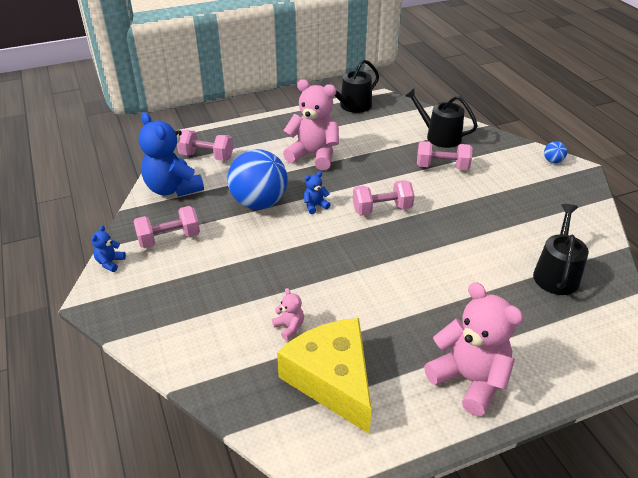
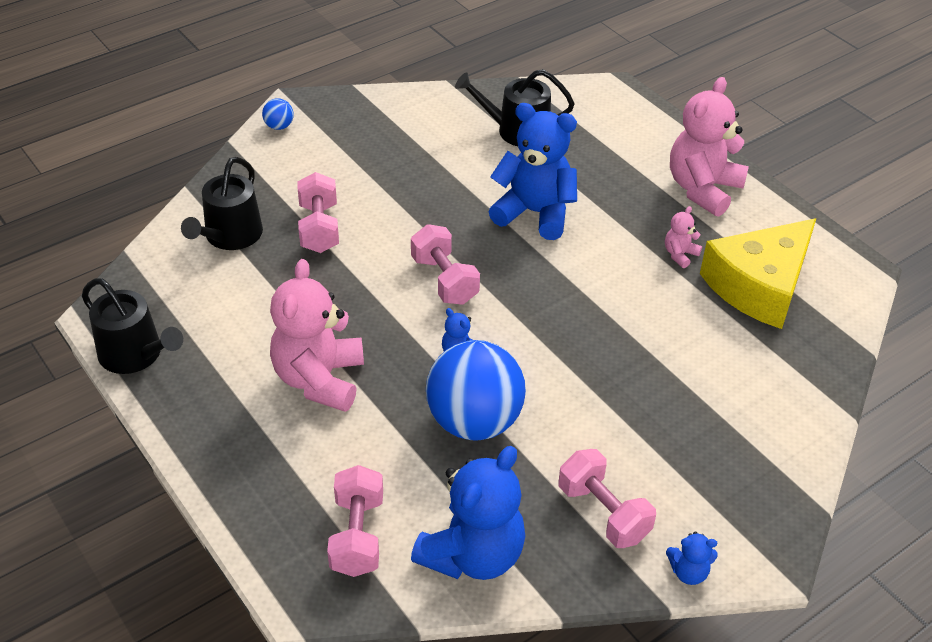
camera: 105 degrees left, 5 degrees up
(289, 327) = (707, 334): pink teddy bear -> pink teddy bear (680, 254)
(446, 263) = (535, 213): none -> blue teddy bear

